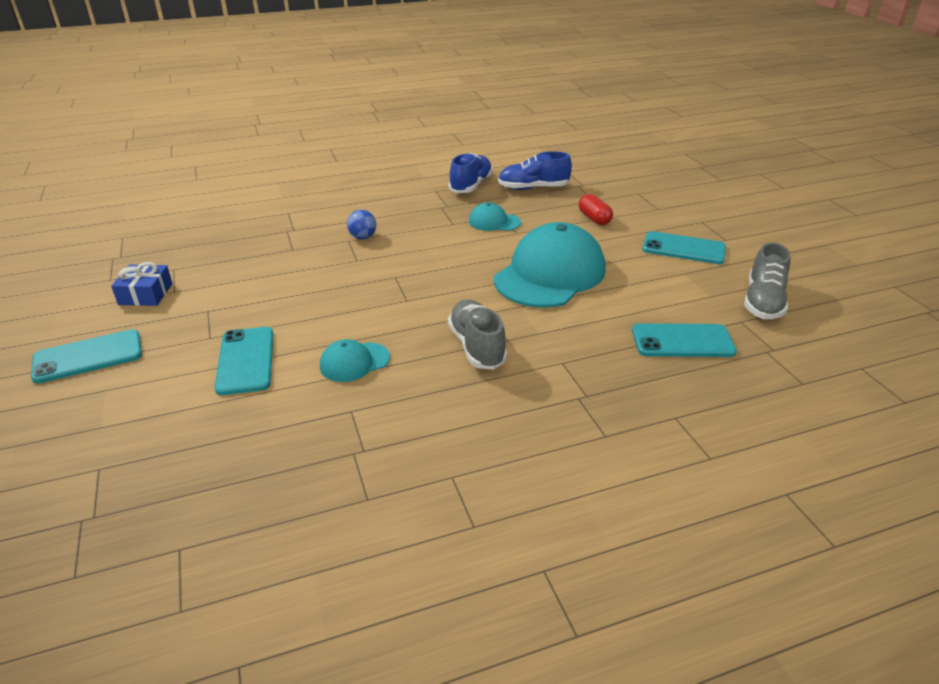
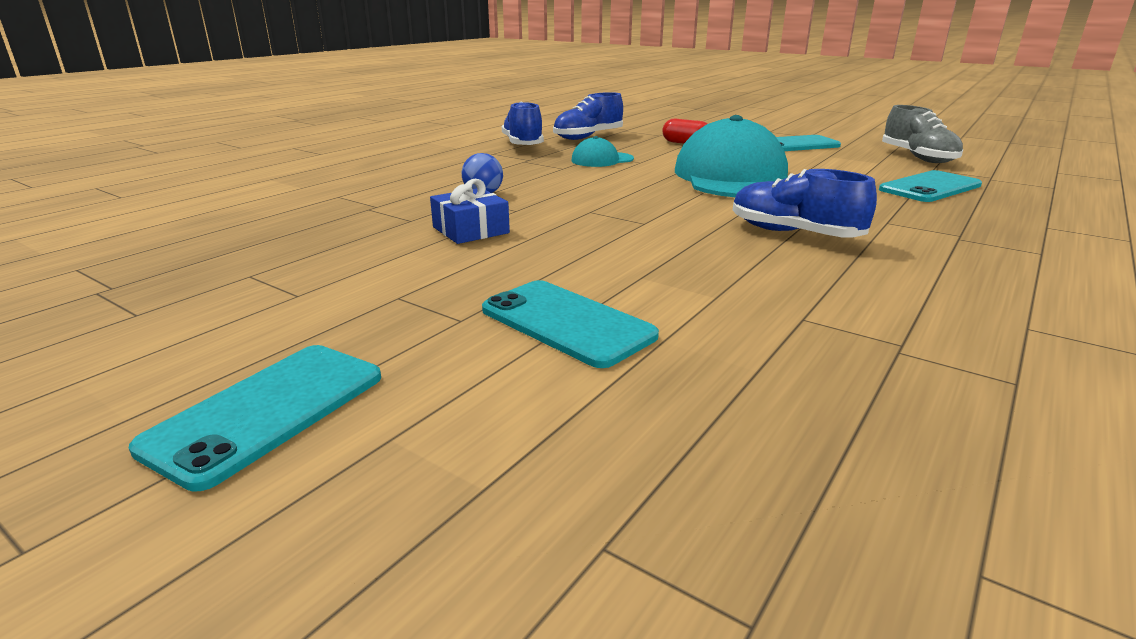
camera: 35 degrees left, 10 degrees down
(146, 294) = (247, 310): blue gift -> blue gift (470, 230)
(354, 362) = (706, 280): turquoise cap -> none
(477, 346) = (794, 233): grey shoe -> blue shoe

